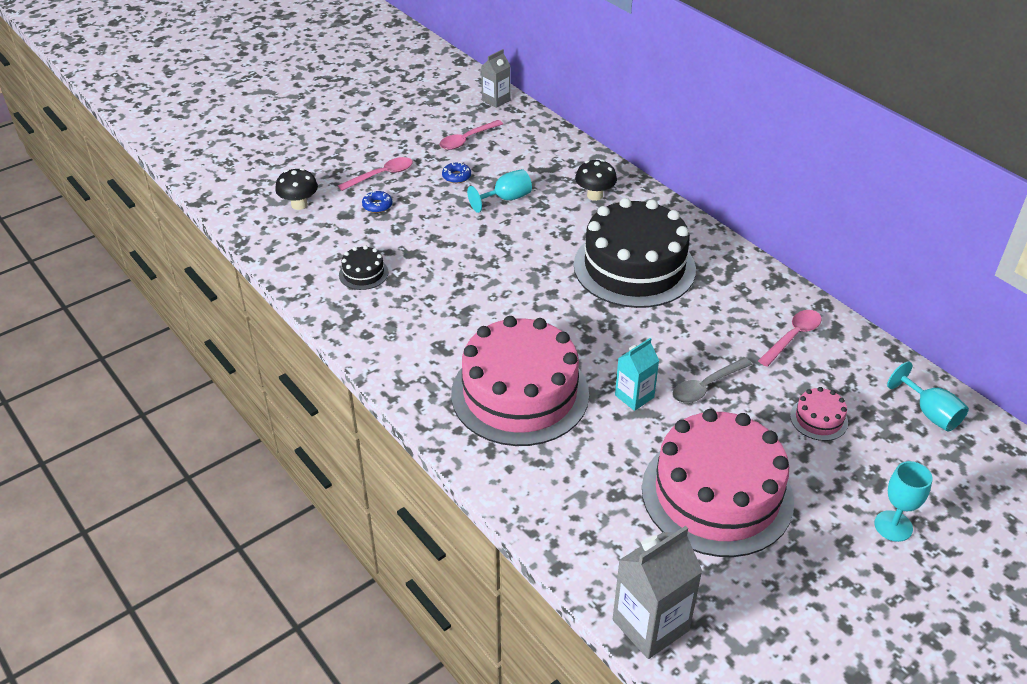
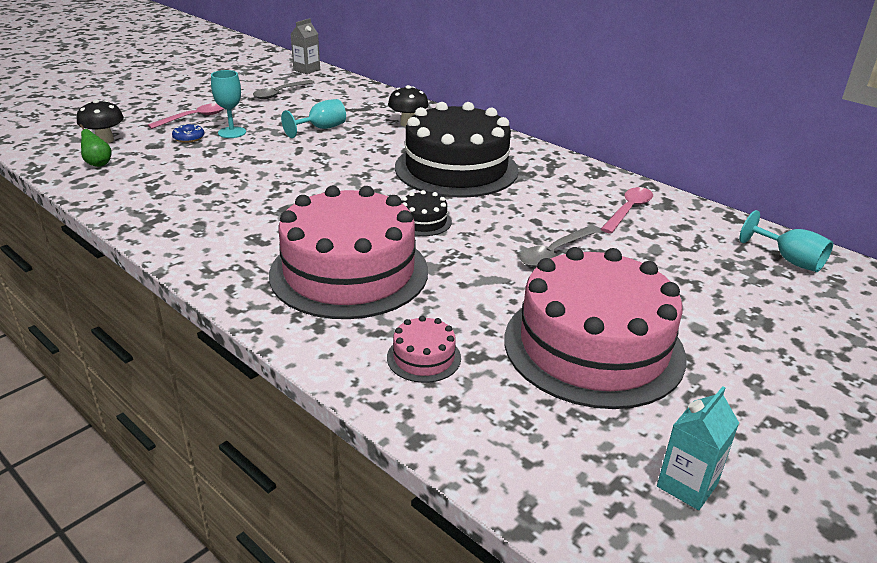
camera: 10 degrees left, 10 degrees down
(296, 238) = (98, 164): none -> green pear
(363, 273) = (170, 186): black cake -> black cake (423, 221)
(456, 176) = (270, 116): blue donut -> none
(467, 140) = (280, 93): pink spoon -> grey spoon
(634, 396) = (478, 266): turquoise carton -> turquoise carton (687, 485)
(650, 625) = (551, 496): grey carton -> none
(818, 419) = (680, 272): pink cake -> pink cake (424, 357)
(893, 526) = (800, 360): turquoise goblet -> turquoise goblet (232, 132)

